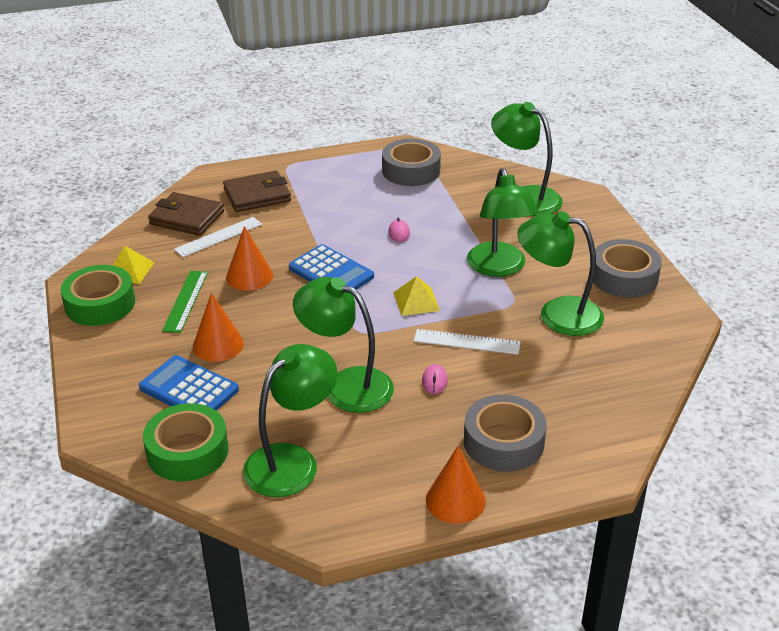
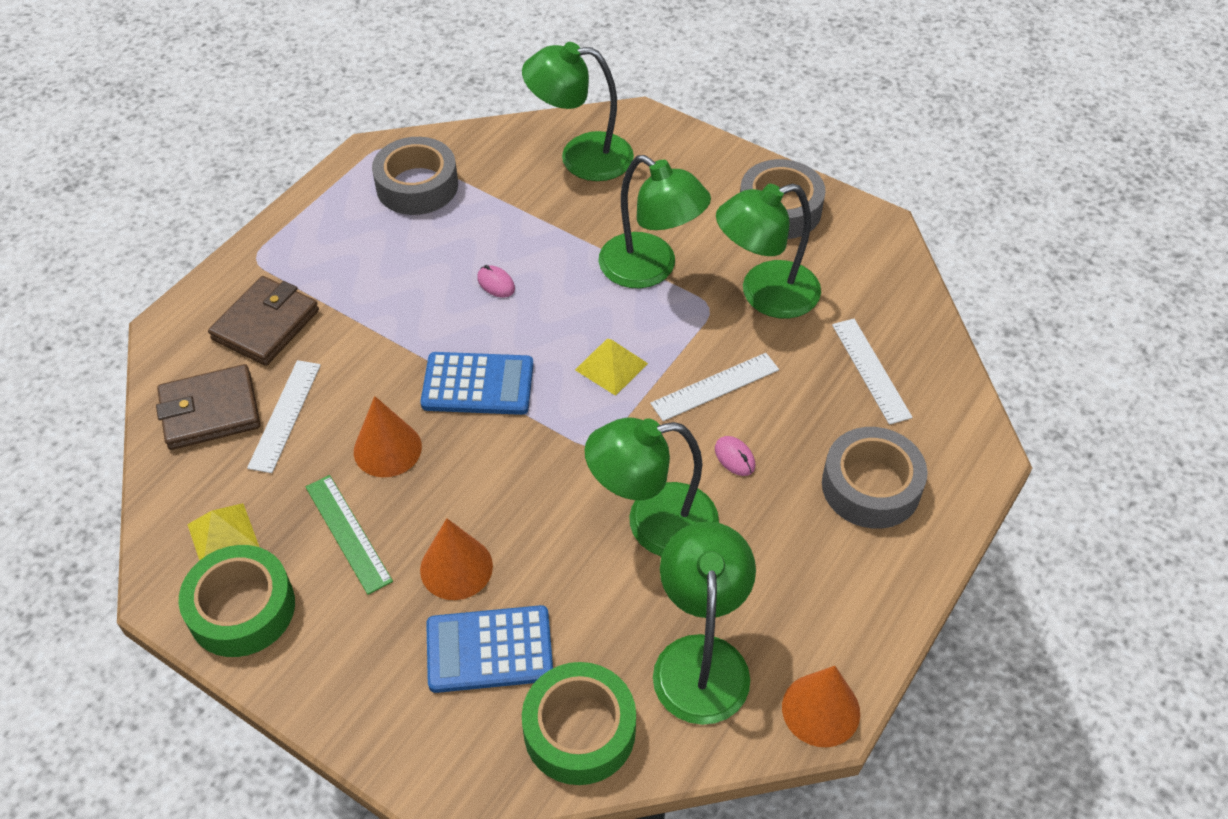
camera: 40 degrees left, 15 degrees up
(455, 500) = (897, 586): orange cone -> orange cone (821, 710)
(581, 385) = (870, 370): none -> white ruler

